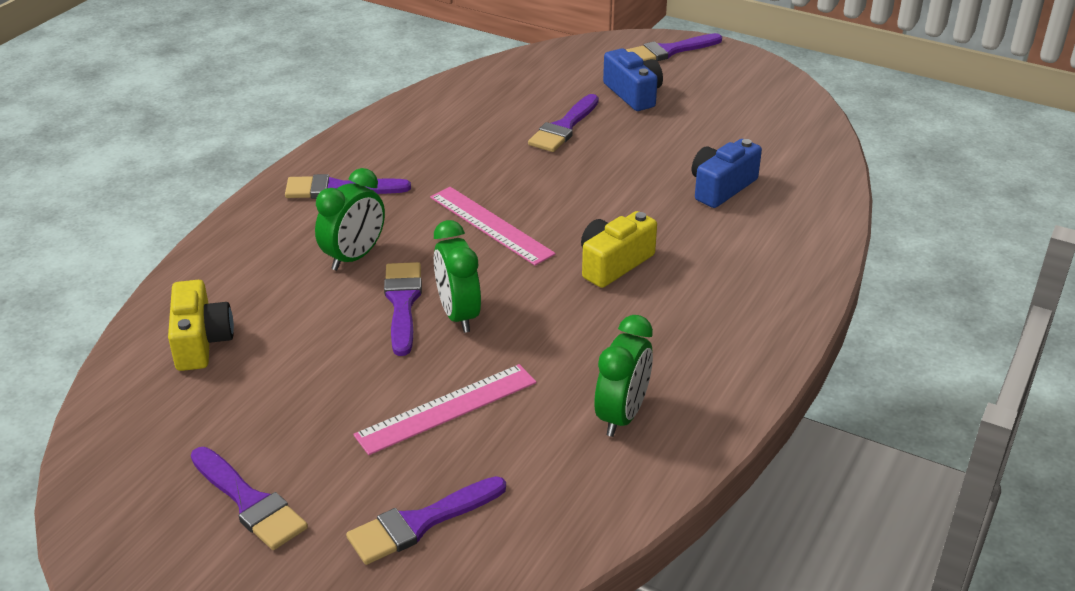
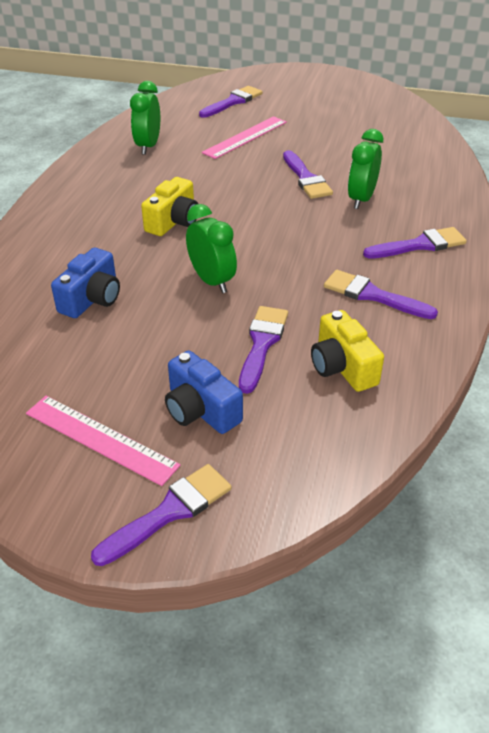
camera: 165 degrees right, 5 degrees up
(201, 342) = (406, 145): yellow camera -> yellow camera (342, 367)
(250, 502) = (314, 98): purple brush -> purple brush (372, 295)
(458, 315) = (266, 177): green clock -> green clock (212, 281)
(491, 225) = (278, 235): pink ruler -> pink ruler (100, 439)

